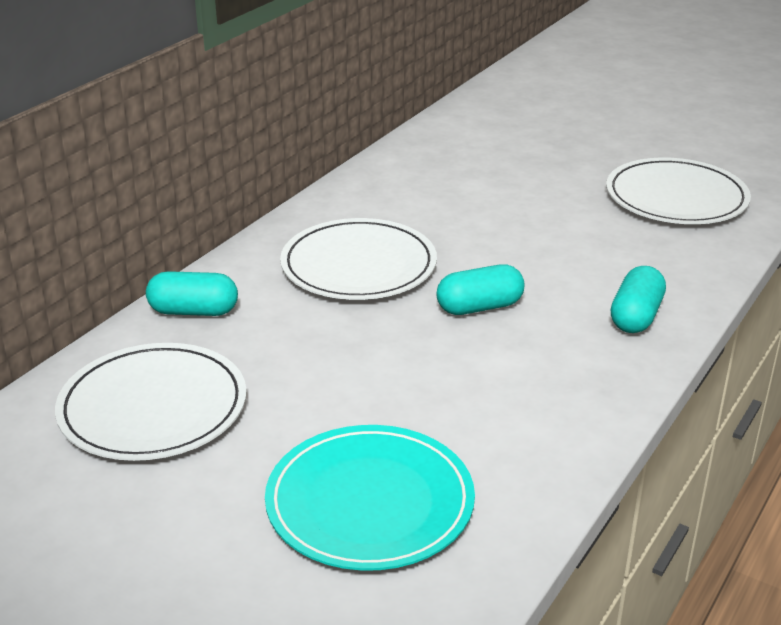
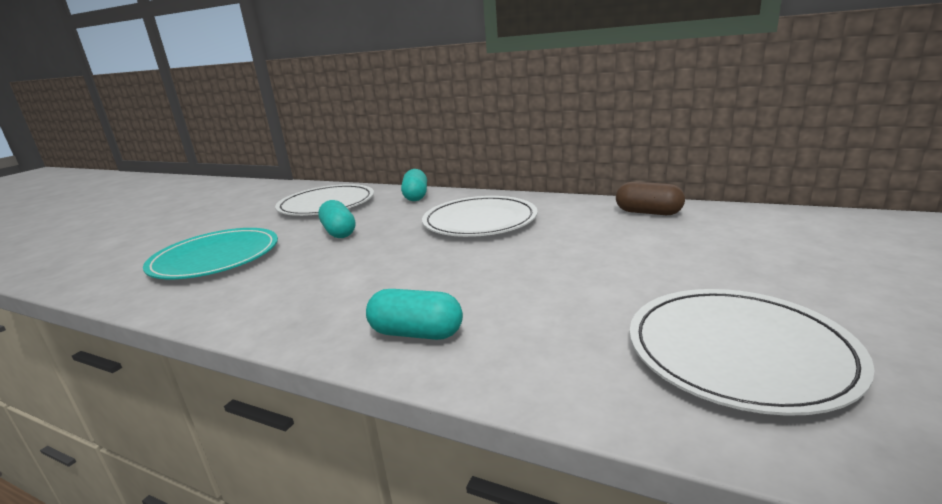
camera: 85 degrees right, 10 degrees down
(403, 169) = (648, 212): none -> brown capsule
(479, 307) = (427, 263): turquoise capsule -> turquoise capsule (339, 232)

